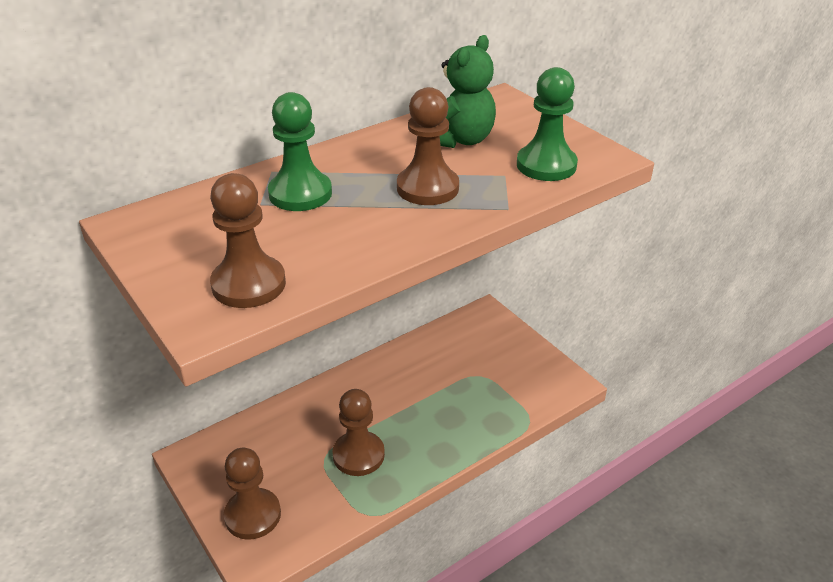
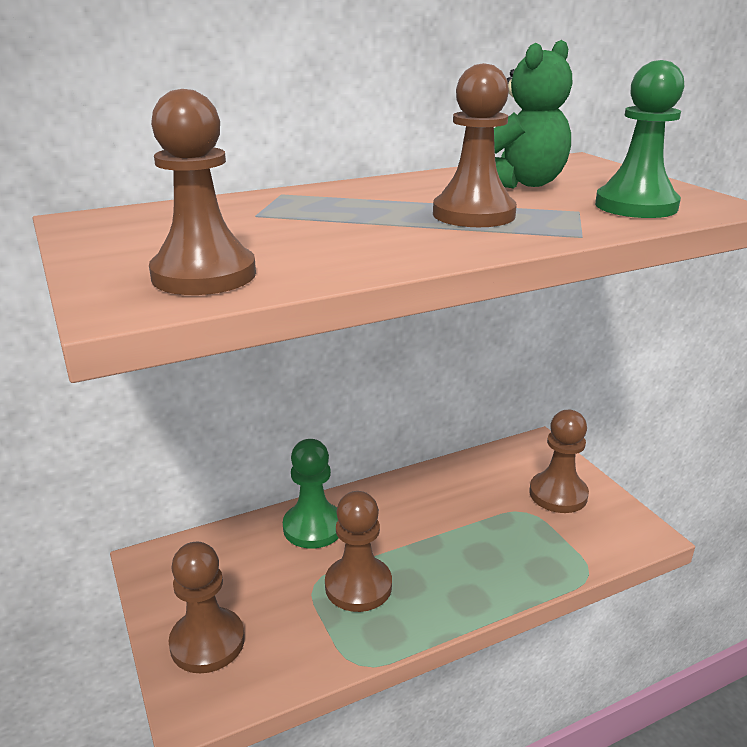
camera: 10 degrees right, 10 degrees down
(300, 194) = (308, 210): green pawn -> green pawn (313, 527)
(503, 357) = (558, 494): none -> brown pawn

